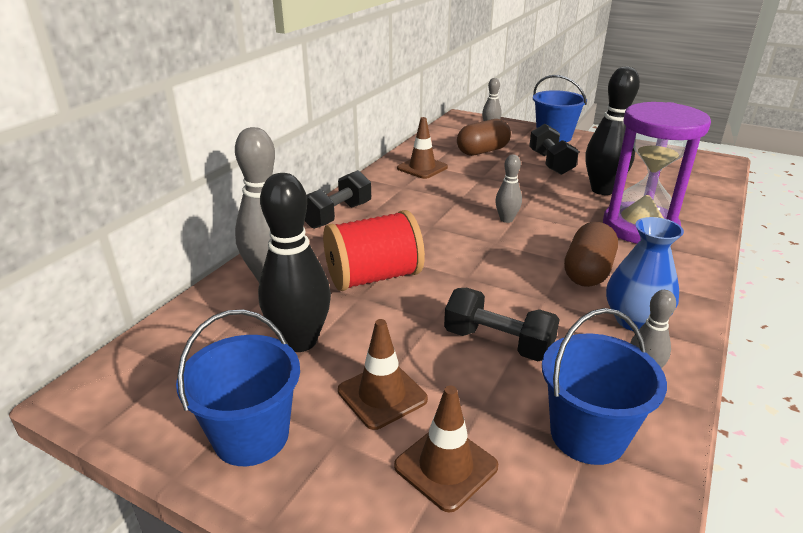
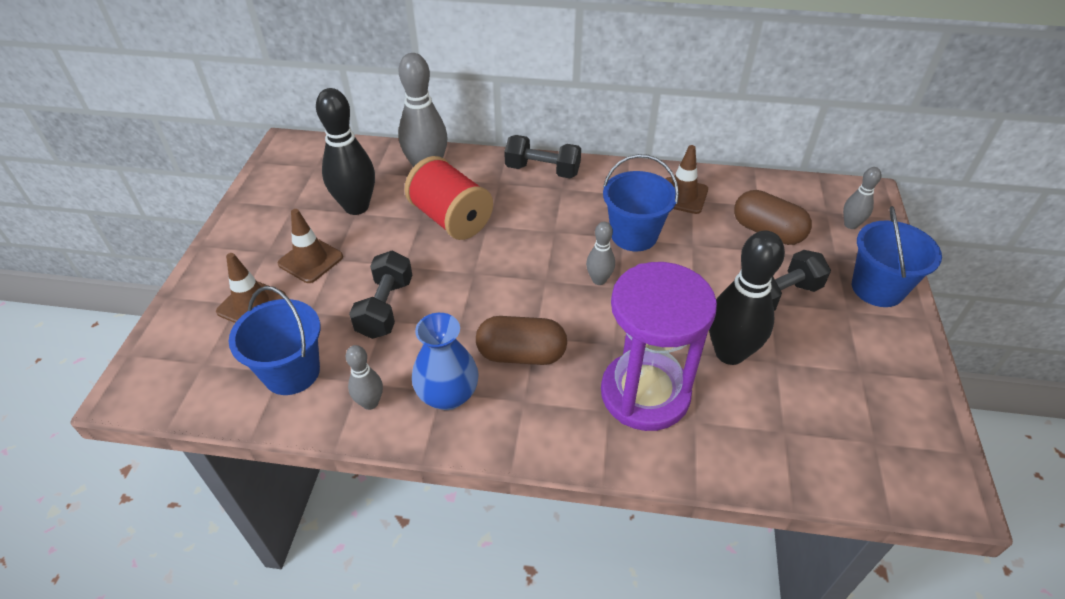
camera: 70 degrees right, 15 degrees up
(251, 436) = (264, 217): blue bucket -> blue bucket (634, 235)

